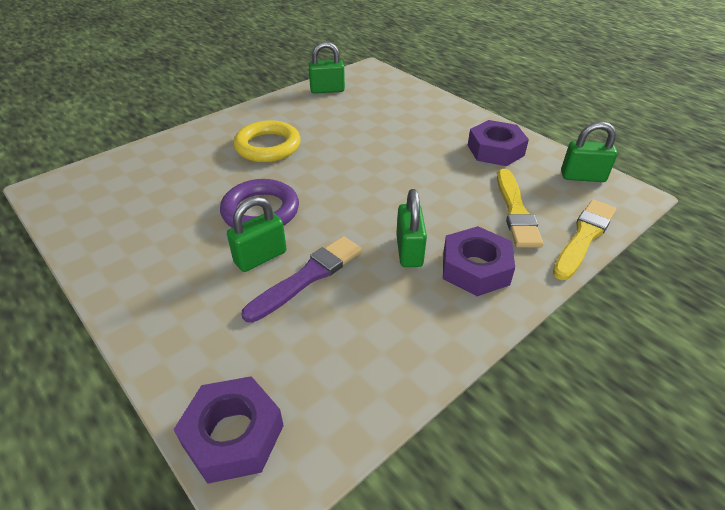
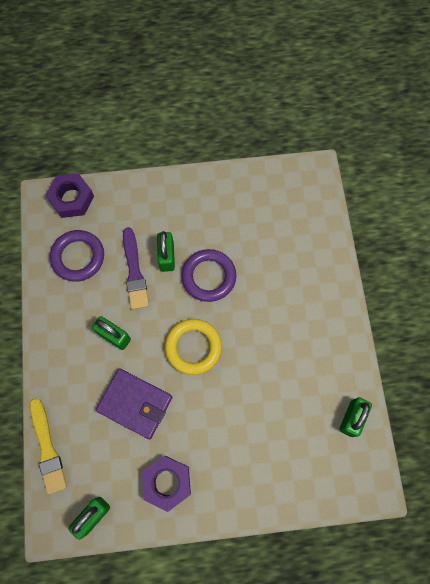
camera: 125 degrees right, 30 degrees up
(268, 146) = (284, 319): yellow ring -> yellow ring (193, 347)
(337, 353) = (78, 257): none -> purple ring
(459, 199) = (135, 404): none -> purple wallet
(475, 268) = (75, 361): purple nut -> none
(516, 211) = (97, 429): yellow brush -> none

